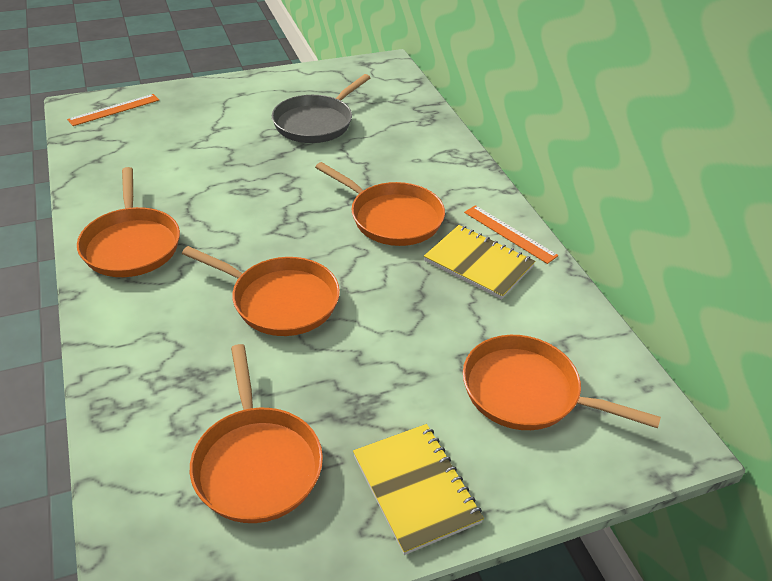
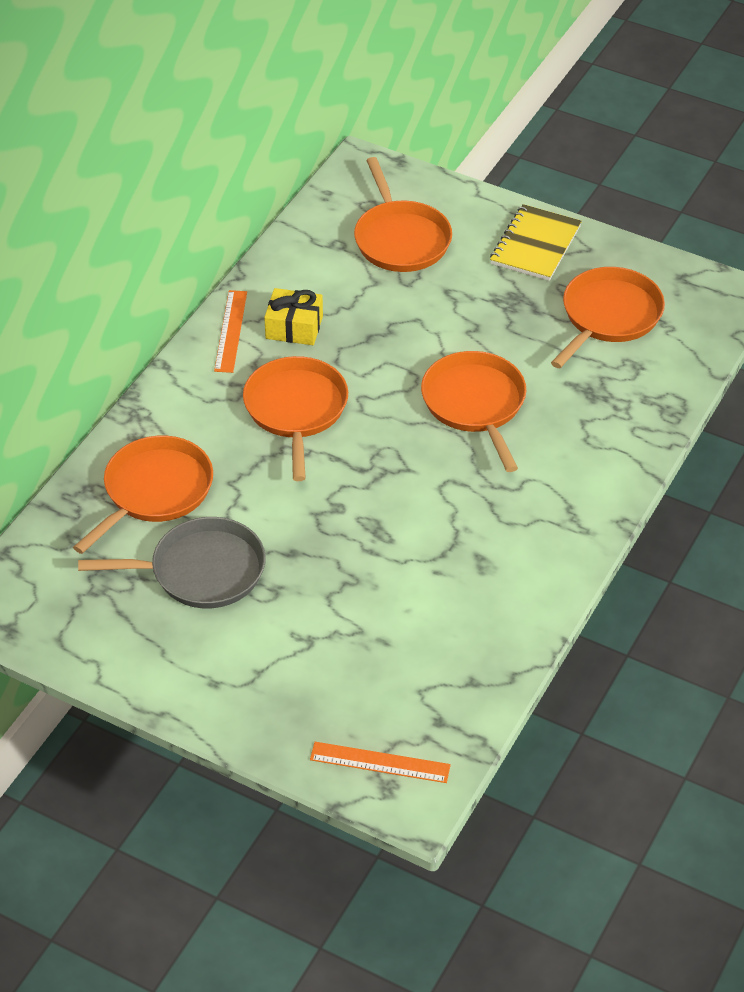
camera: 130 degrees left, 5 degrees up
(131, 244) = (535, 541): orange pan -> orange pan (154, 491)
(478, 263) = (294, 327): yellow notebook -> yellow gift

